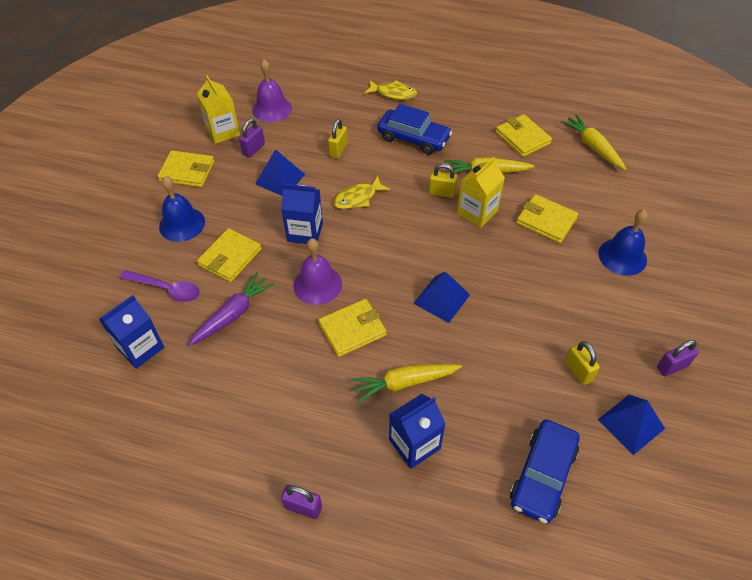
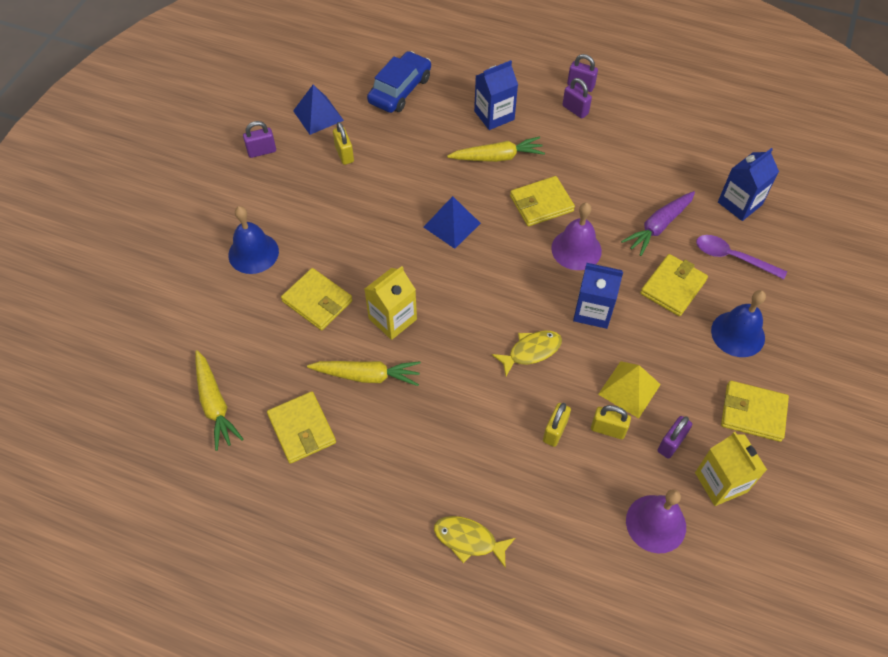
camera: 175 degrees left, 5 degrees up
(280, 179) = (629, 389): blue pyramid -> yellow pyramid
(312, 463) = (575, 110): none -> purple padlock
(413, 138) = (450, 442): blue car -> none
(442, 193) = (428, 350): yellow padlock -> yellow padlock (608, 429)

